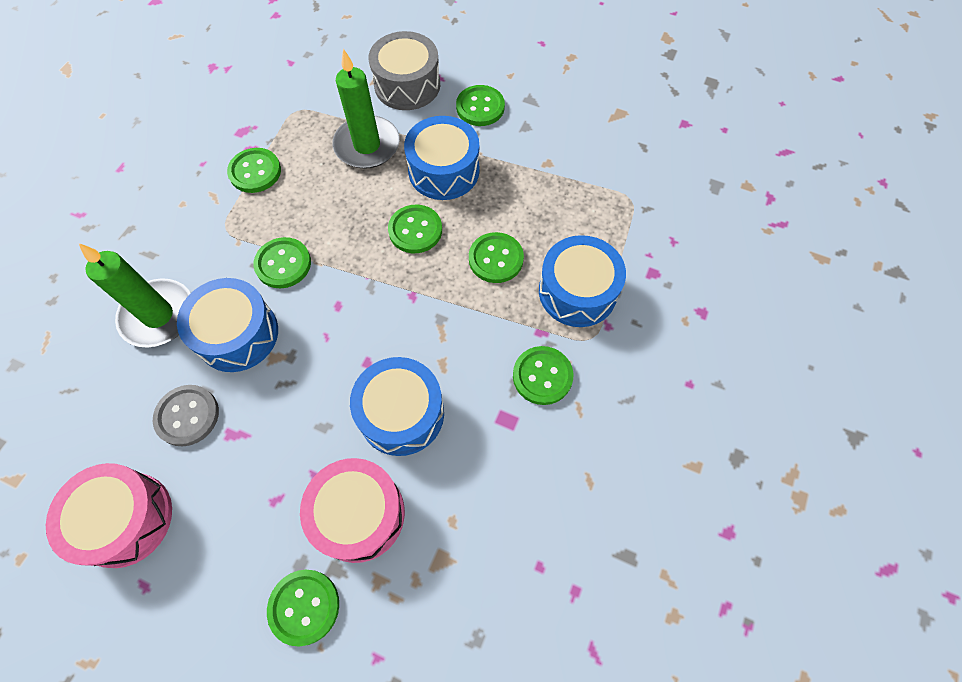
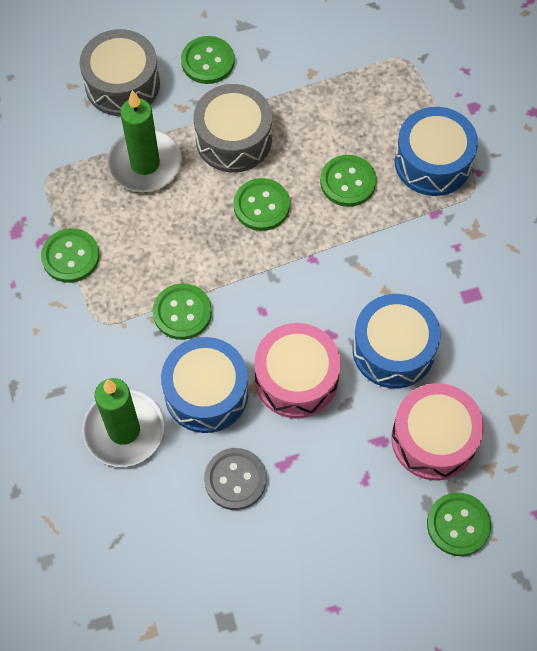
camera: 40 degrees left, 0 degrees up
(125, 519) = (270, 582): pink drum -> pink drum (296, 379)
(444, 171) = (233, 139): blue drum -> grey drum
(542, 376) = (466, 244): green button -> none

